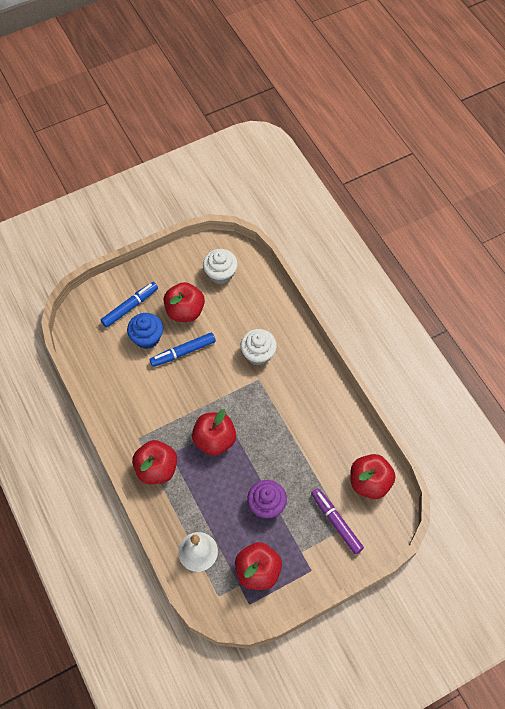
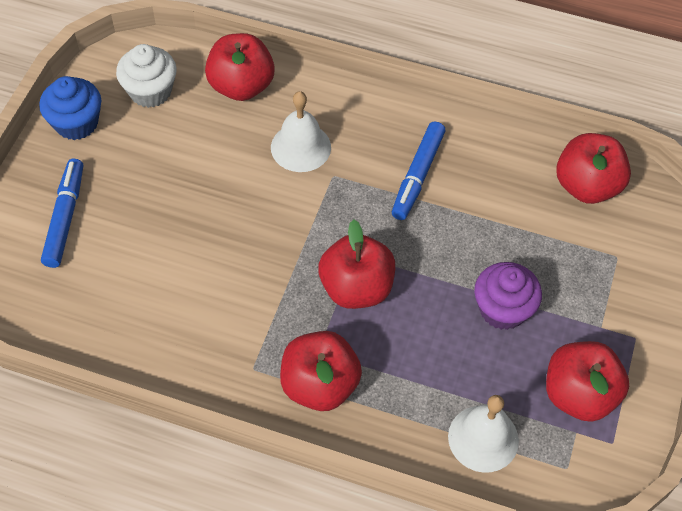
camera: 45 degrees left, 5 degrees down
(147, 337) = (131, 237): blue cupcake -> blue cupcake (76, 123)
(183, 352) = (200, 217): blue marker -> blue marker (417, 175)
(185, 311) = (149, 167): red apple -> red apple (241, 86)
(258, 354) = (301, 147): white cupcake -> white bell
(336, 522) = (601, 260): purple marker -> none

